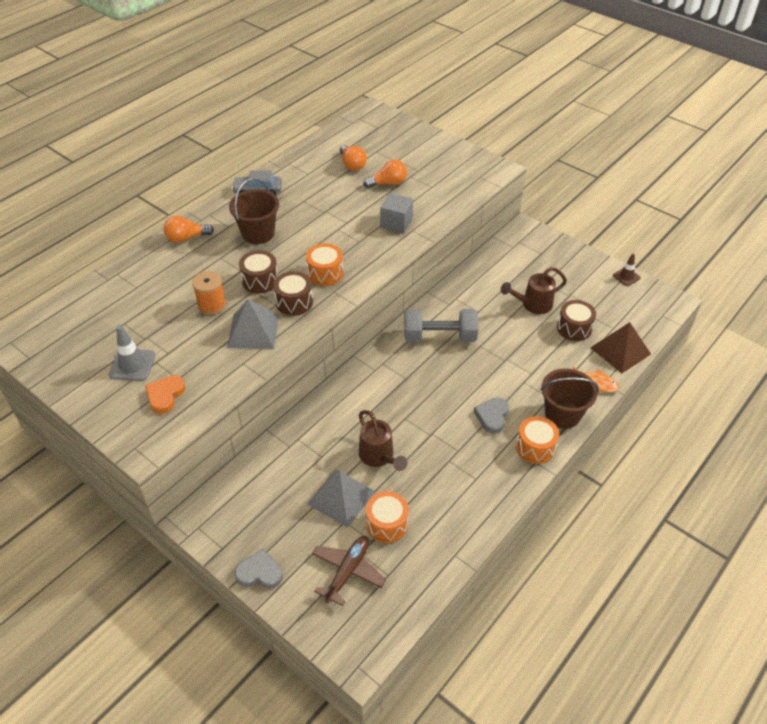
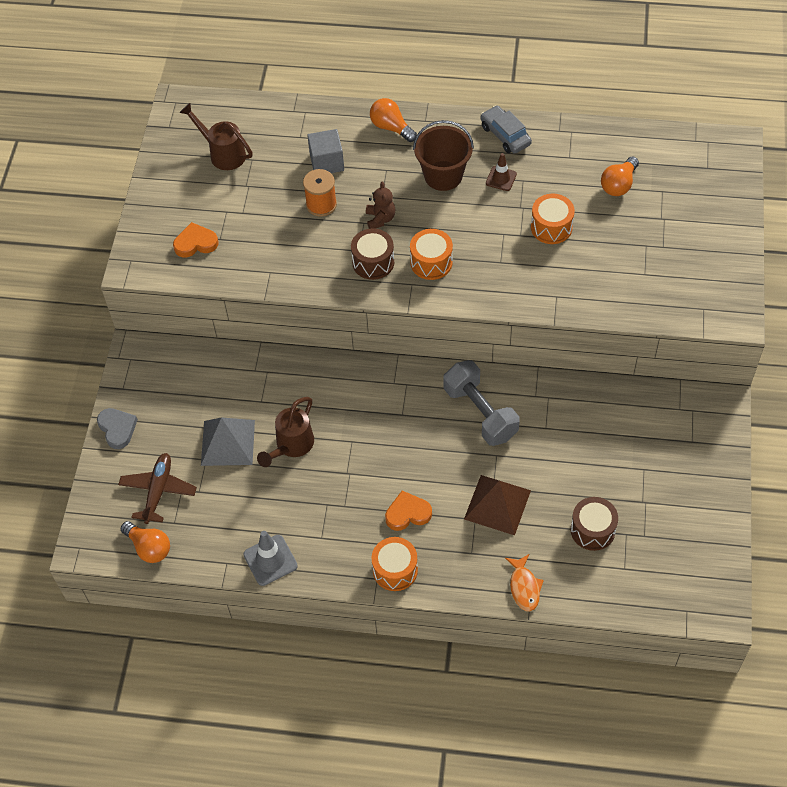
camera: 60 degrees right, 10 degrees up
(132, 365) = (211, 198): grey traffic cone -> grey traffic cone (270, 560)
(253, 331) = (313, 255): grey pyramid -> none
(260, 280) = (380, 219): brown drum -> brown teddy bear
(348, 571) = (158, 491): brown plane -> brown plane turned 75 degrees counterclockwise
(387, 524) = (224, 493): orange drum -> orange drum (551, 227)
(388, 183) = (615, 233): orange light bulb -> orange light bulb (149, 547)
(396, 223) = (556, 276): grey cube -> grey cube (327, 162)
(492, 416) = (407, 513): grey heart -> orange heart
(533, 305) = (598, 473): brown watering can -> brown watering can (223, 153)
(562, 414) = (457, 575): brown bucket -> none
(620, 350) = (593, 590): brown pyramid -> brown pyramid (497, 504)
(626, 277) = (725, 546): brown traffic cone -> brown traffic cone (501, 178)

